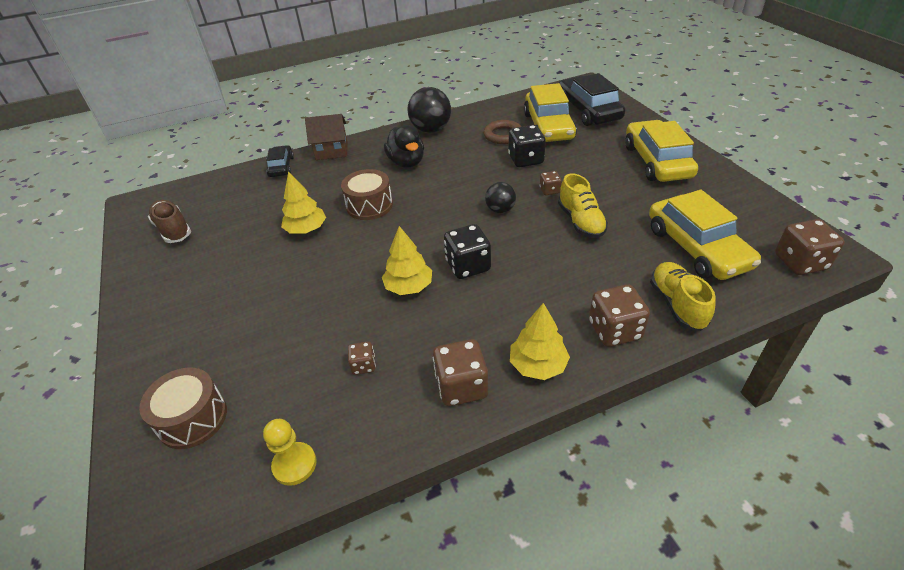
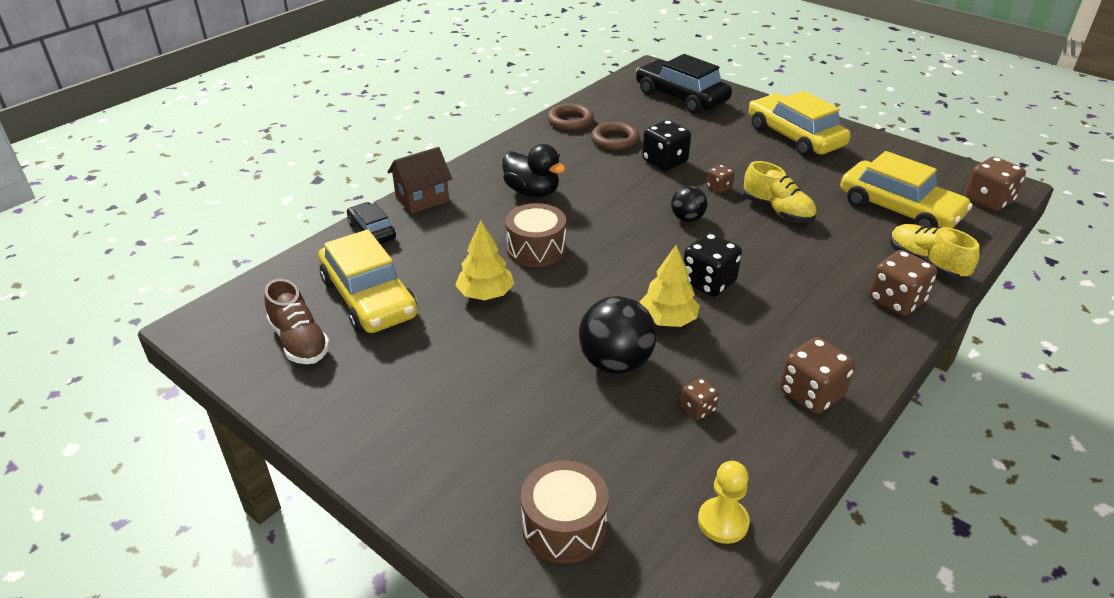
camera: 30 degrees left, 5 degrees down
(173, 230) = (299, 341): brown shoe -> brown shoe turned 150 degrees counterclockwise
(431, 129) = (524, 149): black ball -> black ball (615, 363)
(484, 114) = (570, 121): none -> brown ring
(538, 365) = (860, 352): yellow tree -> none
(548, 126) = (655, 121): yellow car -> yellow car (369, 298)

